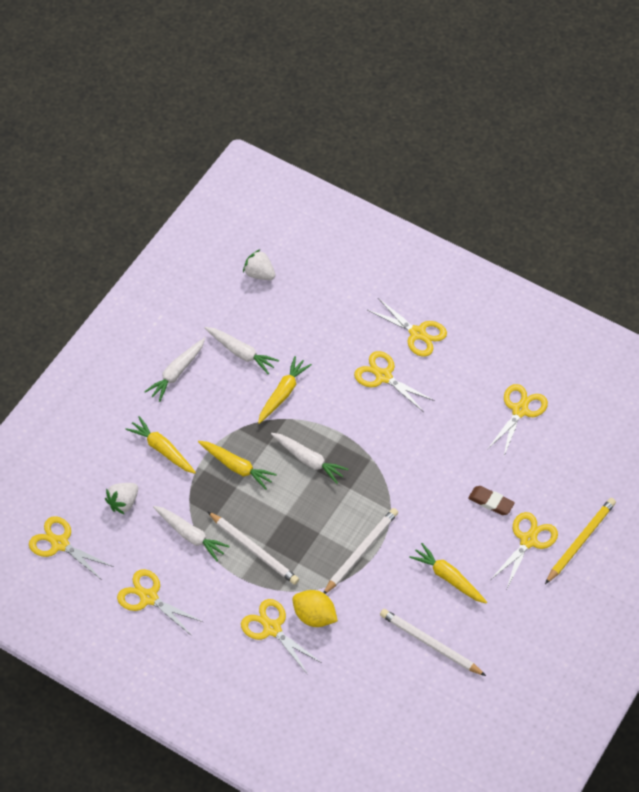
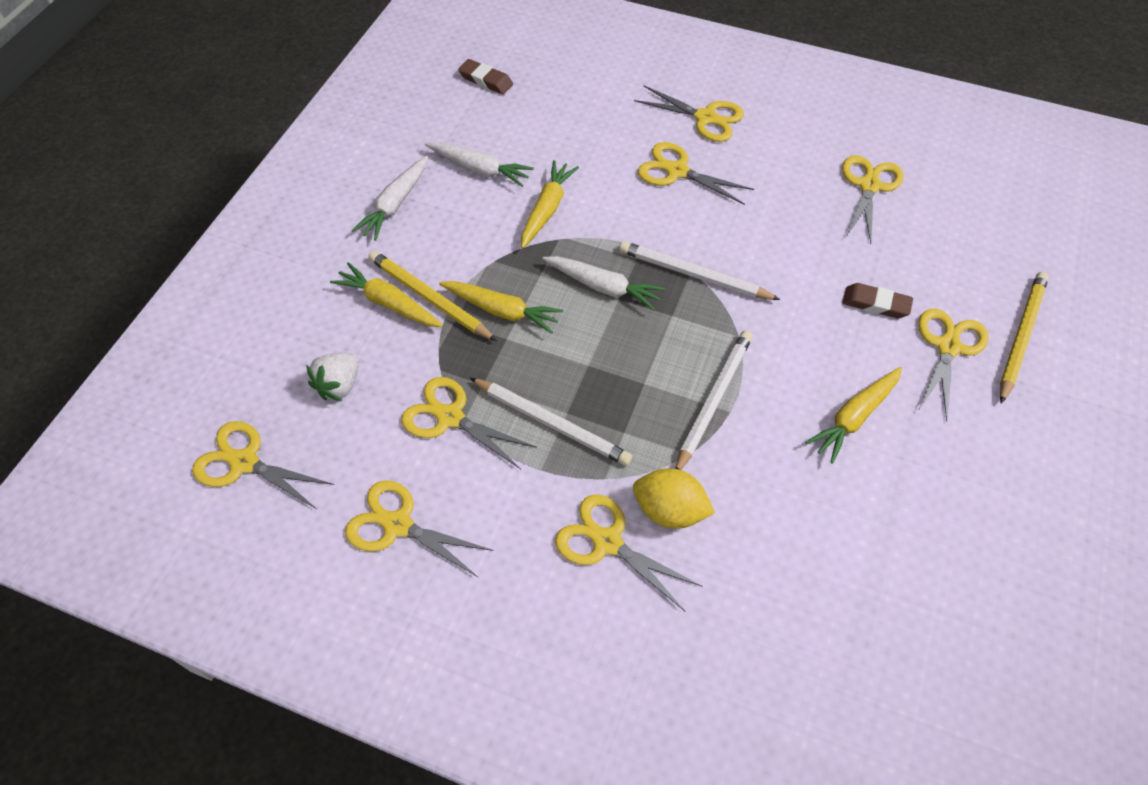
camera: 10 degrees left, 0 degrees up
(190, 450) = (430, 298): none -> yellow pencil
(190, 535) = (450, 417): white carrot -> yellow scissors
(259, 274) = (486, 80): white strawberry -> brown eraser
(430, 644) = (863, 524): white pencil -> white pencil (694, 275)
(448, 577) = (854, 417): yellow carrot -> yellow carrot turned 75 degrees counterclockwise

